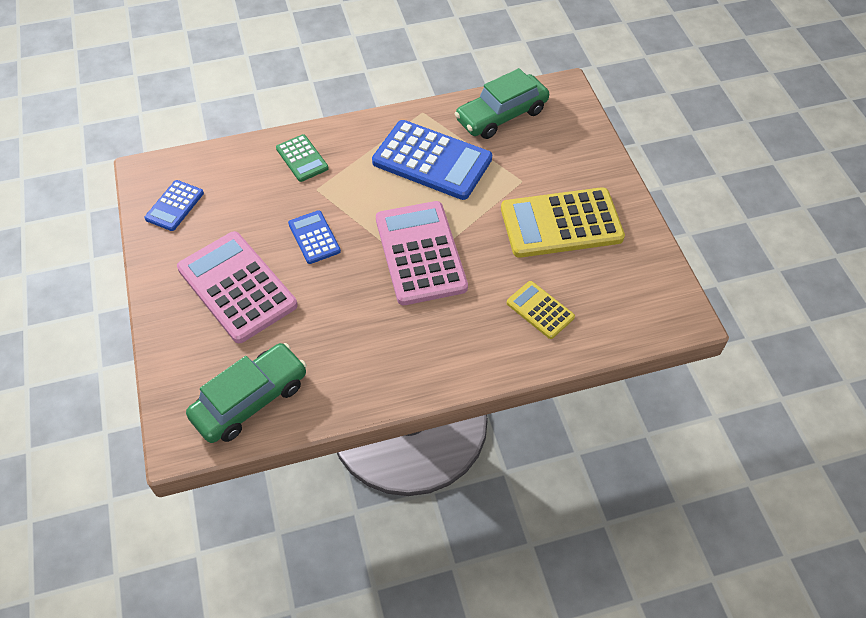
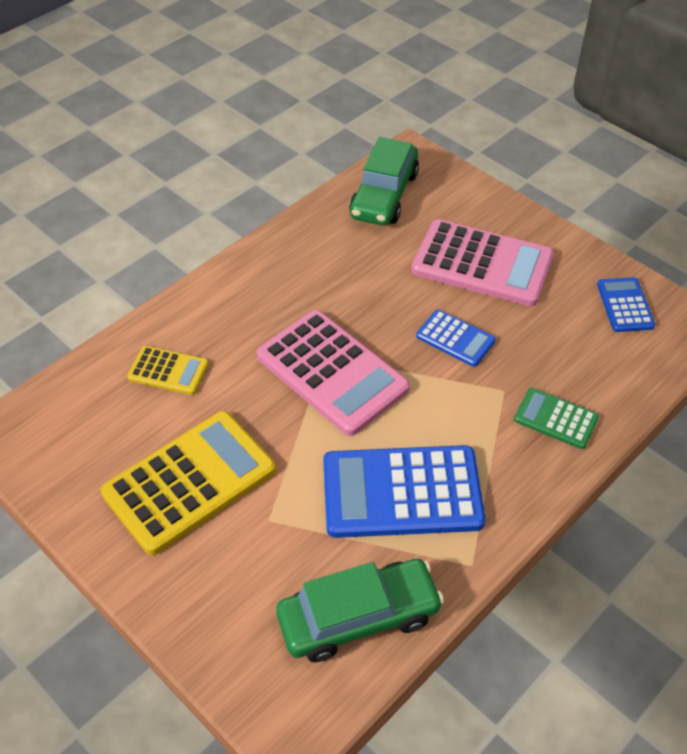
camera: 150 degrees right, 5 degrees down
(501, 115) = (358, 617): green car -> green car turned 45 degrees clockwise

